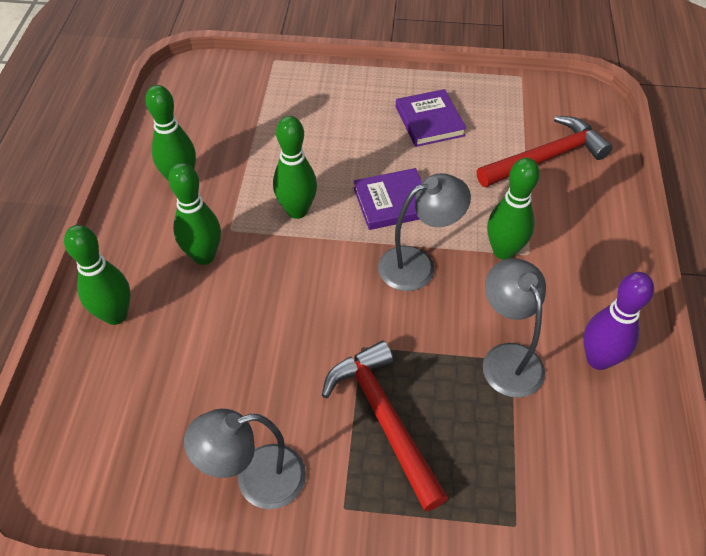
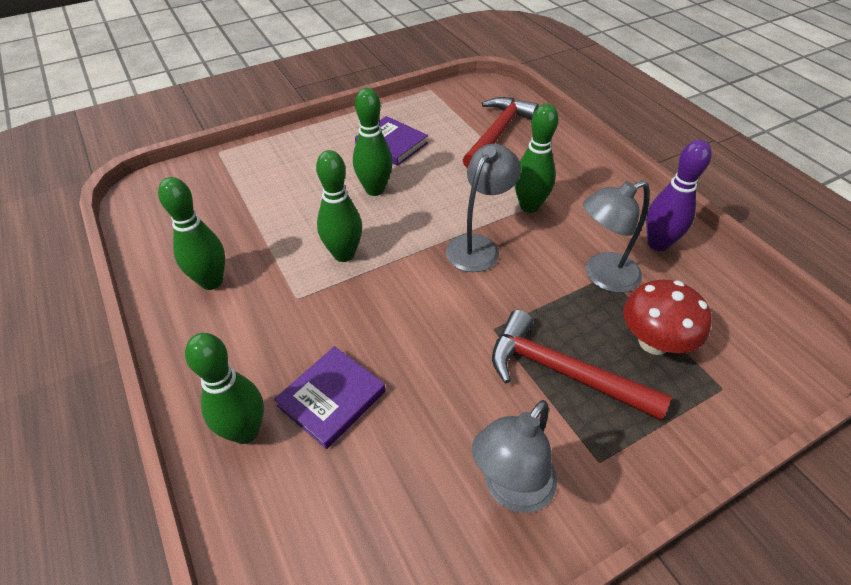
camera: 35 degrees left, 5 degrees down
(204, 256) = (291, 332): green bowling pin -> green bowling pin (375, 190)
(392, 202) = (416, 211): purple book -> purple book (331, 398)
(493, 446) = (653, 342): none -> red mushroom
(507, 358) = (602, 276): grey lamp -> grey lamp turned 60 degrees counterclockwise

